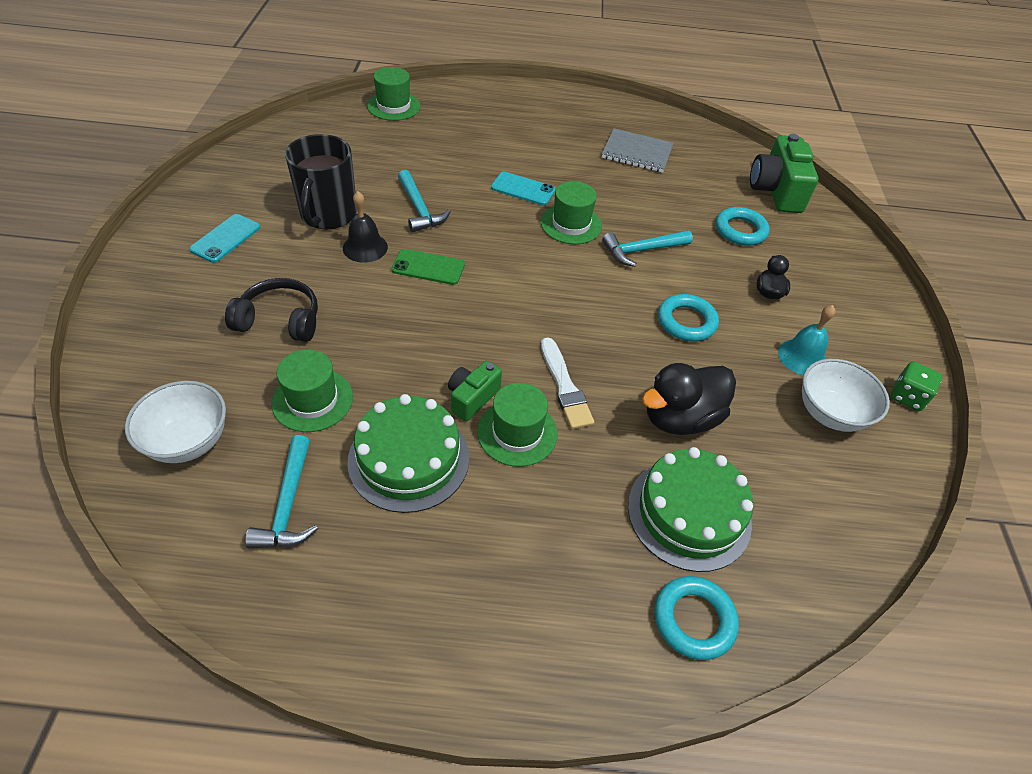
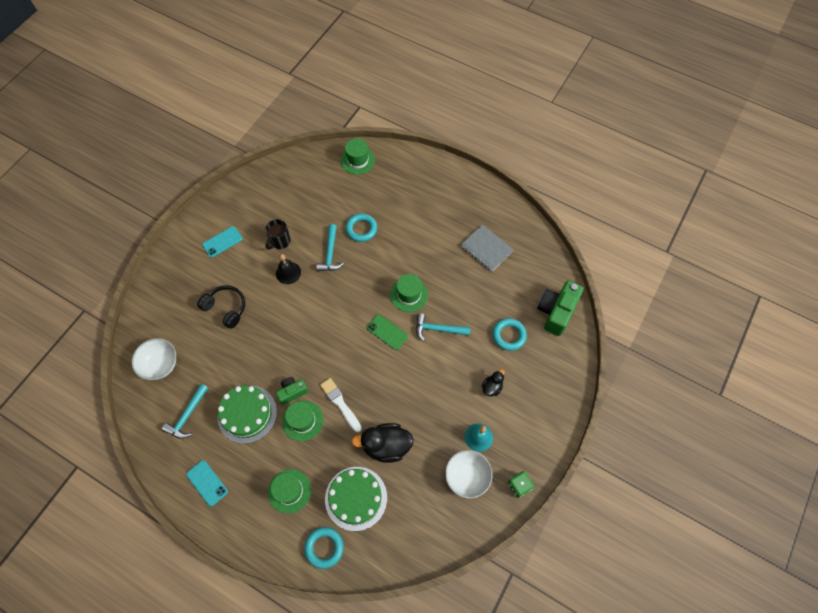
camera: 30 degrees right, 15 degrees up
(312, 400) = (220, 363): green hat -> green hat (289, 491)
(328, 214) = (280, 241): black mug -> black mug, size x0.61
(428, 267) = (313, 299): green phone -> green phone (387, 332)
(523, 189) = (397, 257): turquoise phone -> turquoise phone (207, 483)
(565, 386) = (340, 403): white brush -> white brush turned 135 degrees clockwise
(686, 322) = (430, 388): turquoise ring -> turquoise ring (361, 229)

